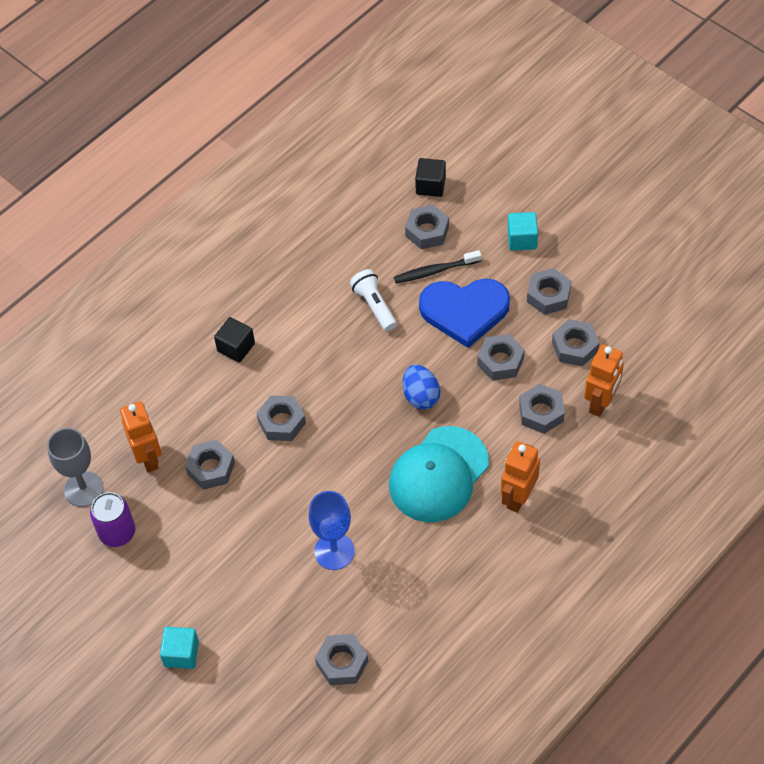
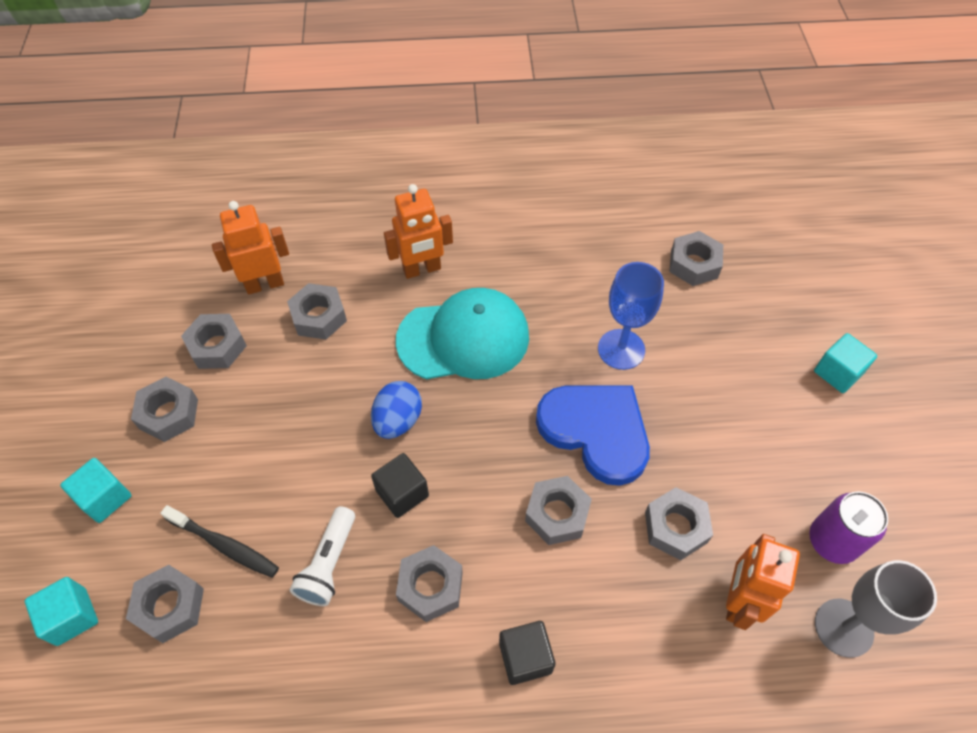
camera: 140 degrees left, 0 degrees up
(430, 185) = (87, 670): black cube -> black cube (402, 493)
(464, 311) = (256, 470): blue heart -> blue heart (596, 431)
(465, 193) = (72, 617): none -> turquoise cube
(500, 361) = (291, 390): grey nut -> grey nut (430, 586)

